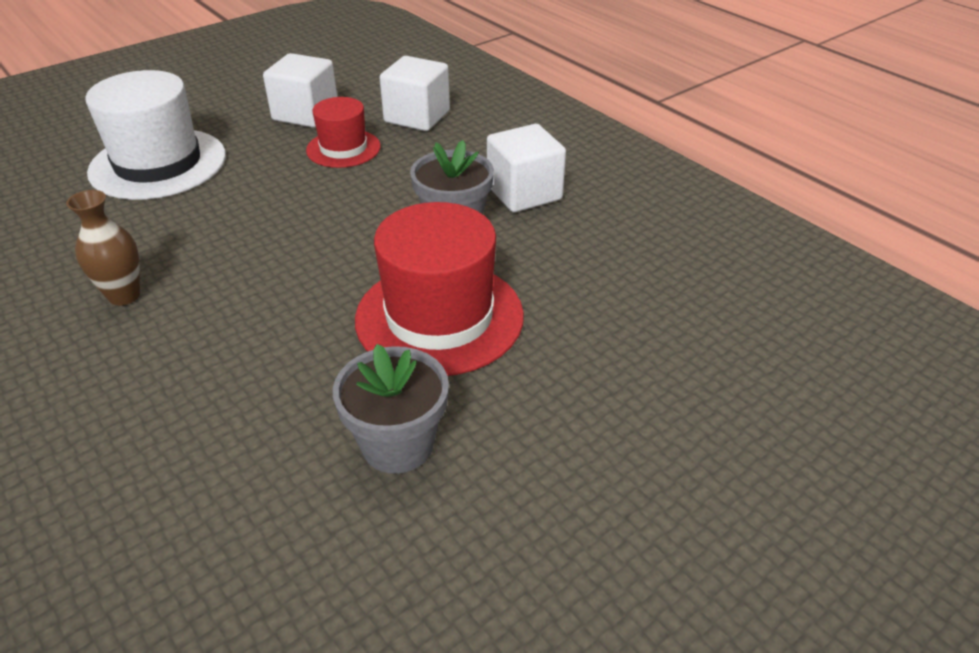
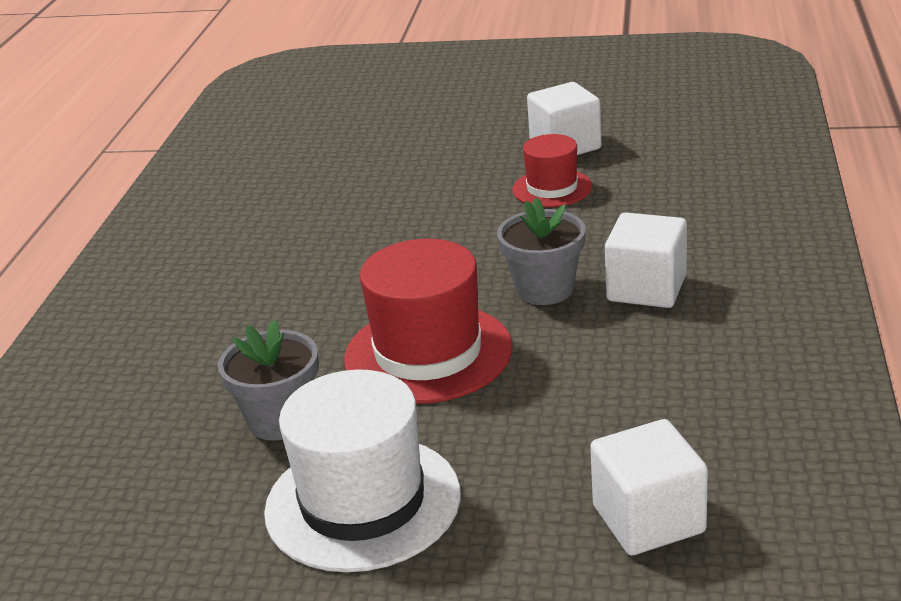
camera: 50 degrees right, 10 degrees down
(124, 296) = (262, 240): brown vase -> none
(158, 164) = (402, 150): white hat -> white hat (363, 502)
(417, 117) = (657, 182): white cube -> white cube (648, 519)

